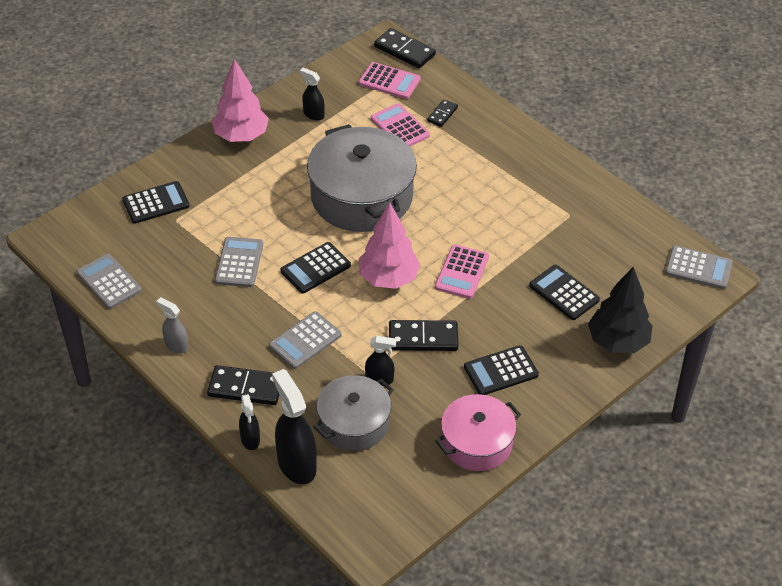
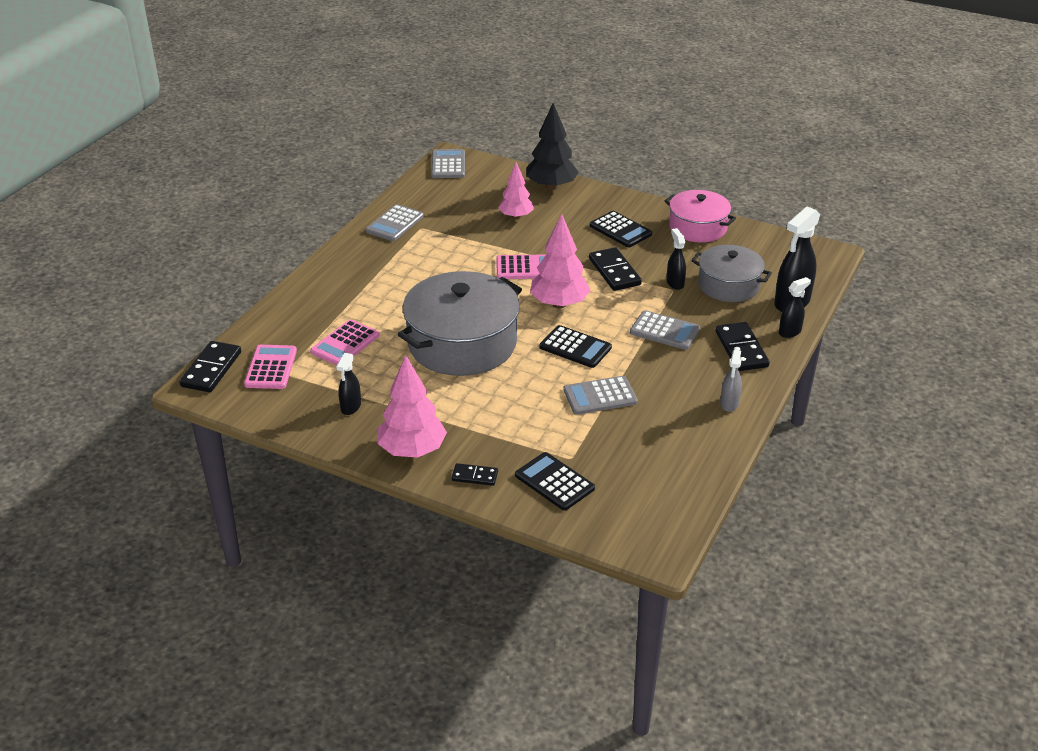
camera: 110 degrees left, 10 degrees down
(109, 282) = (687, 477): grey calculator -> grey calculator (395, 224)
(442, 114) = (312, 322): black domino -> black domino (474, 476)
(564, 293) = (516, 216): black calculator -> pink tree

